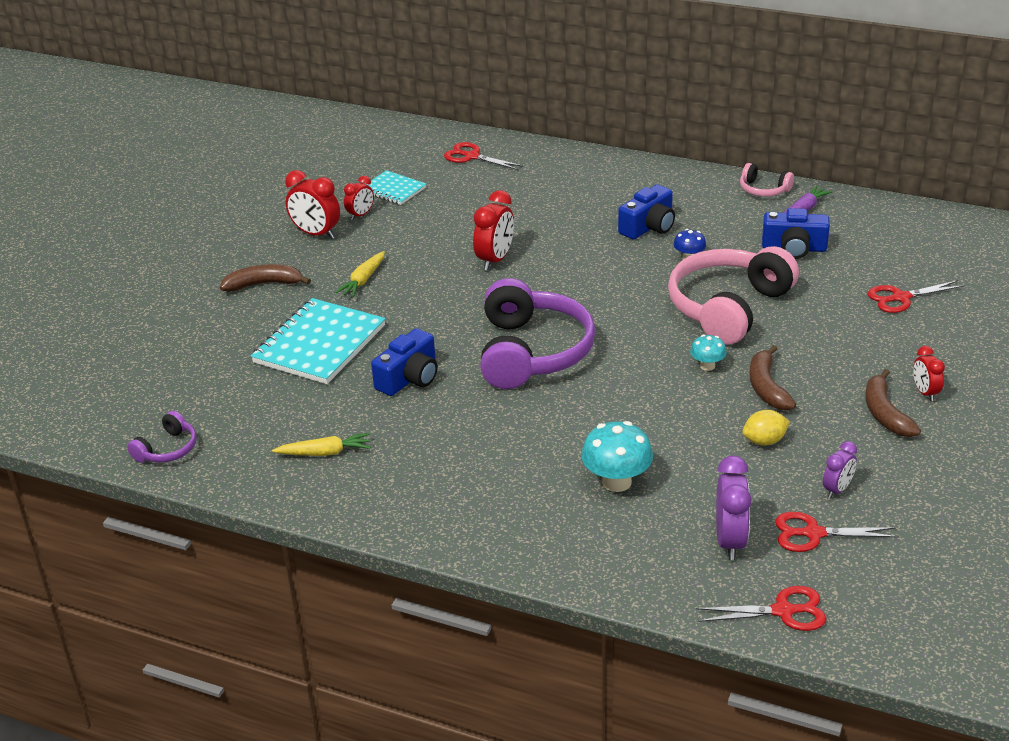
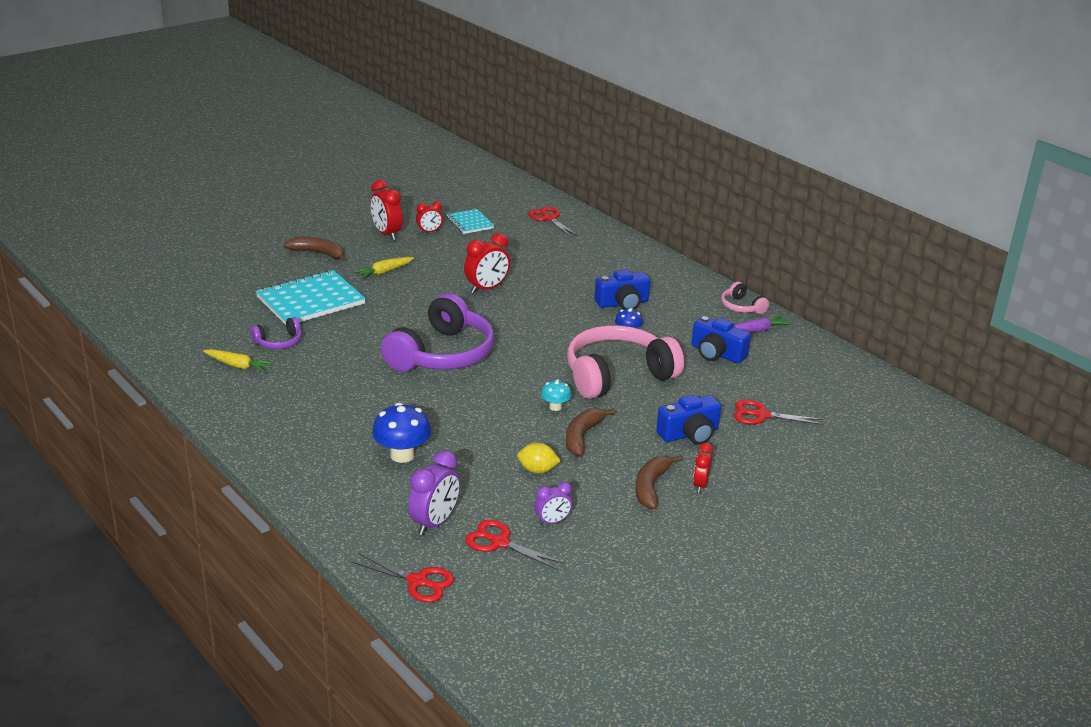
camera: 25 degrees right, 5 degrees down
(167, 449) = (149, 328): purple headphones -> purple headphones (279, 342)
(409, 378) = (343, 341): blue camera -> blue camera (689, 434)
(616, 482) = (402, 455): turquoise mushroom -> blue mushroom

